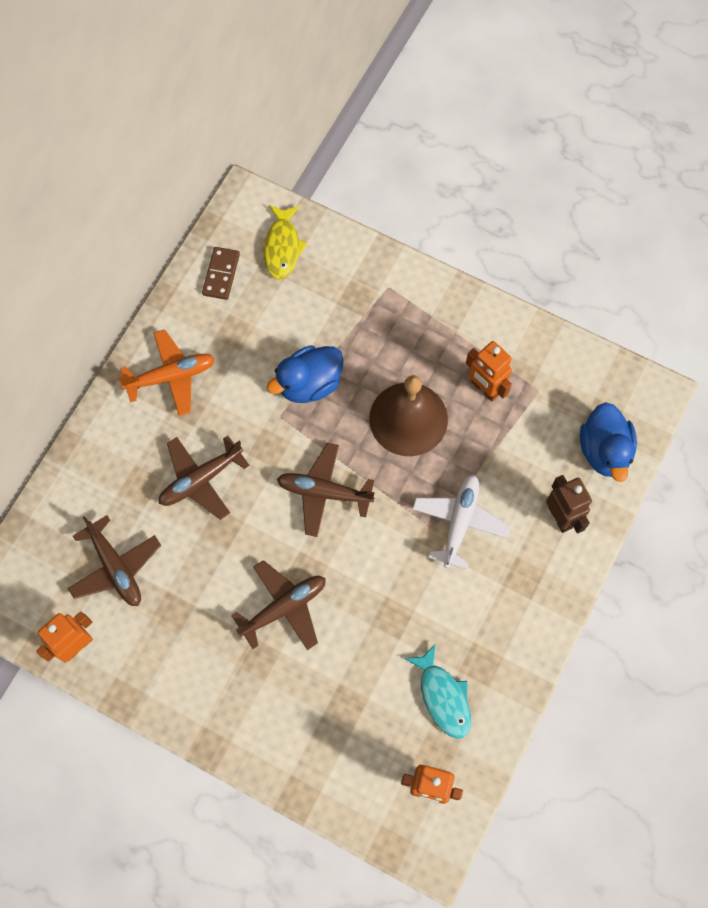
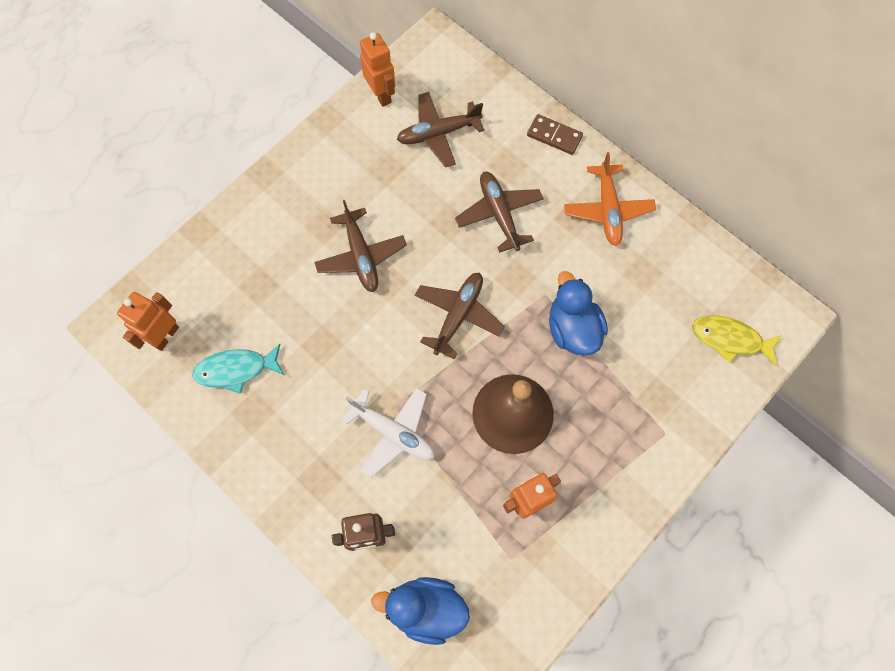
camera: 105 degrees right, 0 degrees up
(221, 274) = (708, 275): brown domino -> brown domino (554, 136)

